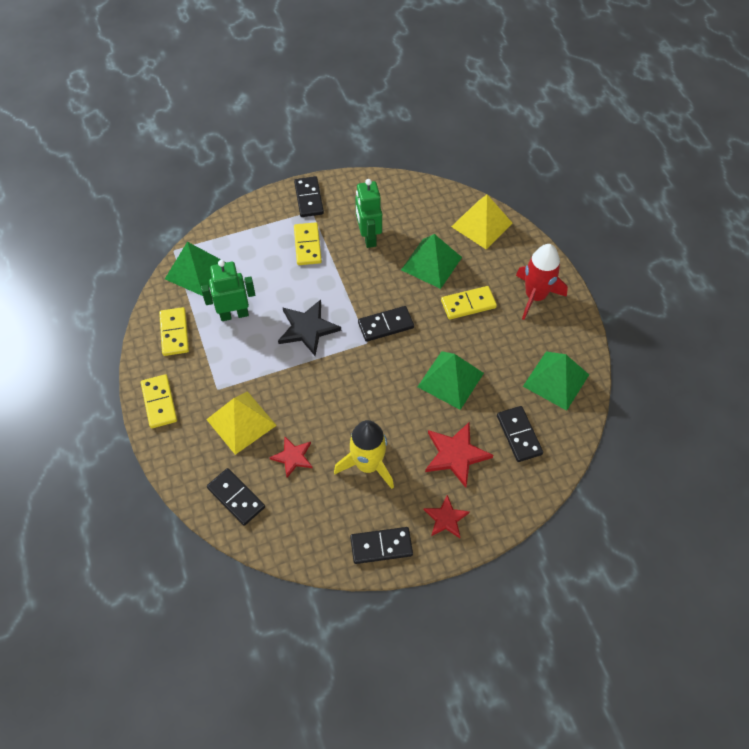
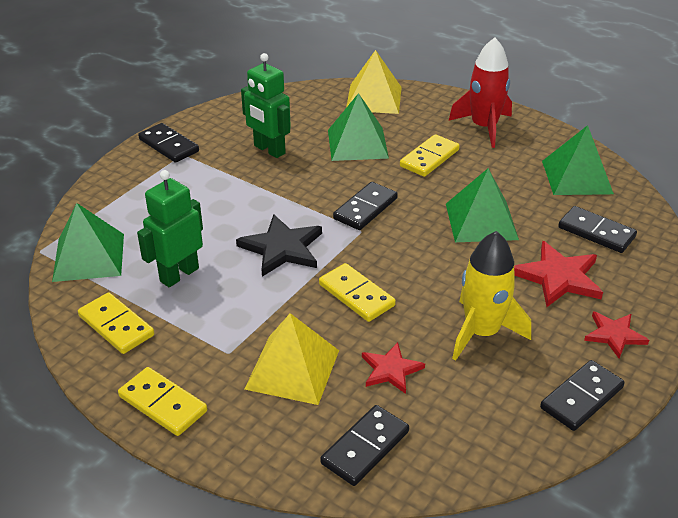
camera: 35 degrees left, 20 degrees down
(236, 498) = (365, 447): black domino -> black domino turned 60 degrees counterclockwise
(307, 245) = (207, 182): yellow domino -> yellow domino (356, 295)

